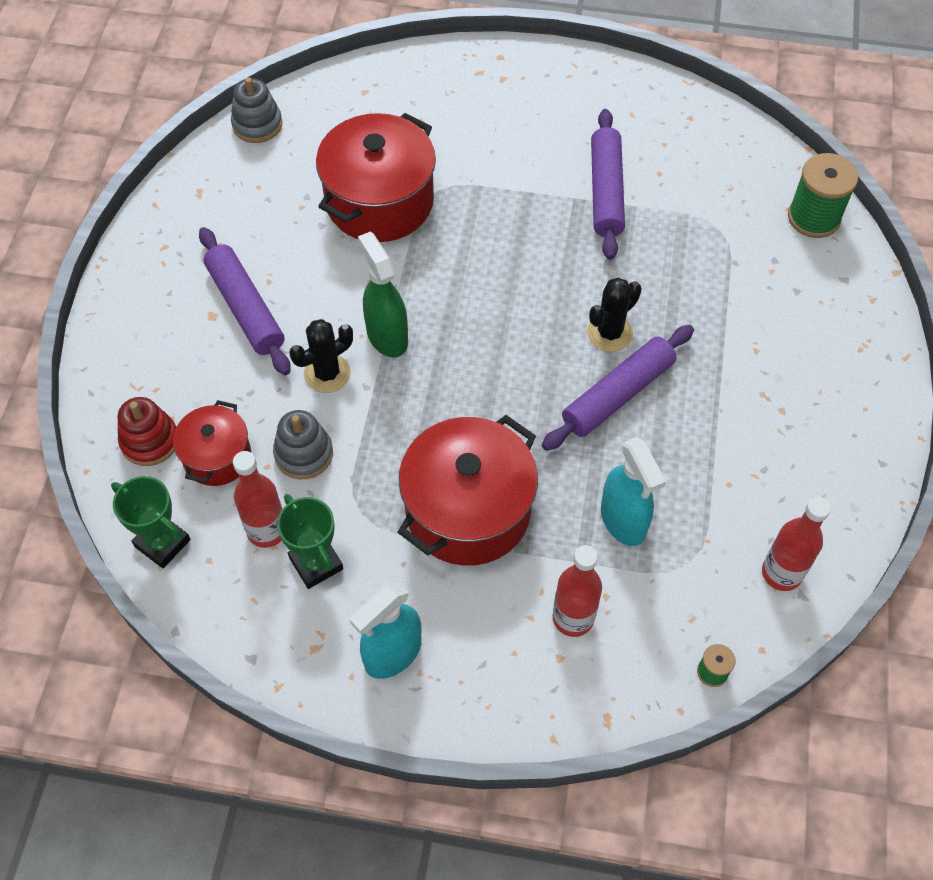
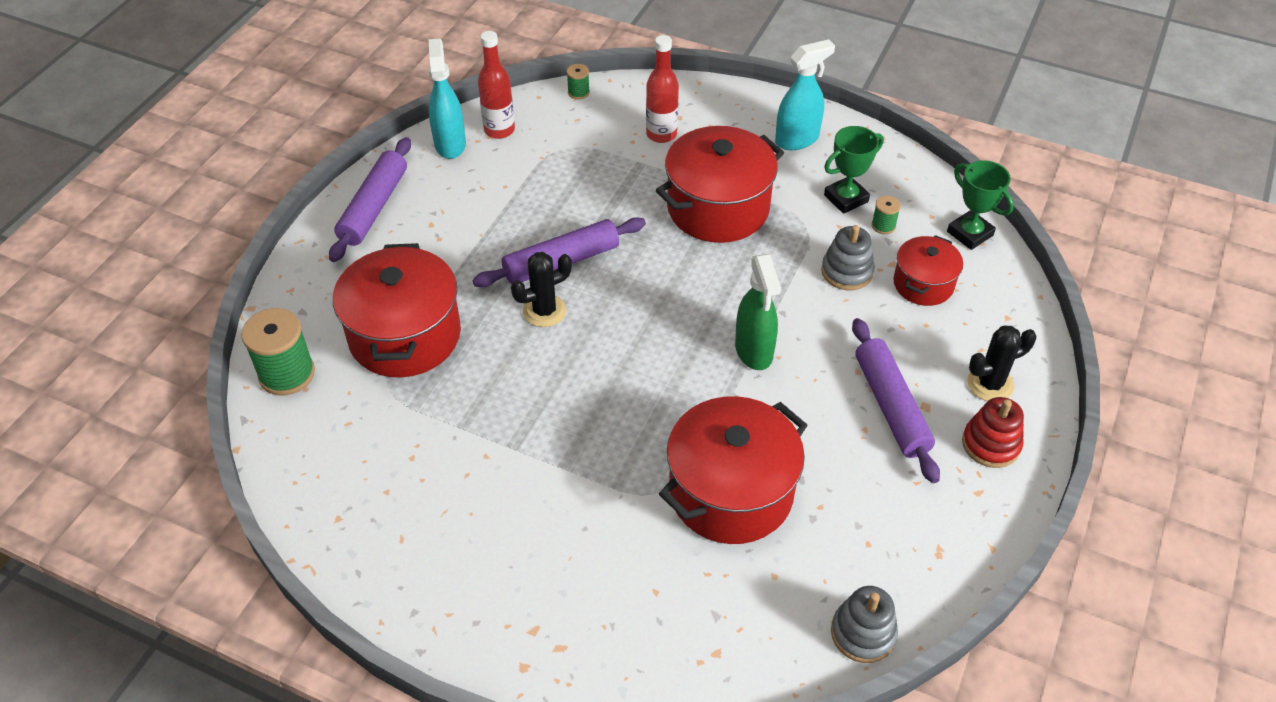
camera: 165 degrees left, 10 degrees down
(150, 441) = (984, 308): red stacking toy -> red stacking toy (991, 444)
(267, 530) = (883, 226): red bottle -> green spool
(316, 563) = (846, 198): green trophy -> green trophy turned 75 degrees clockwise
(327, 373) = (817, 330): black cactus -> black cactus (990, 384)
(605, 191) = (480, 449): purple rolling pin -> purple rolling pin (374, 207)
(623, 521) = (599, 179): turquoise spray bottle -> turquoise spray bottle (450, 144)
(731, 277) = (405, 335): none -> red pot

